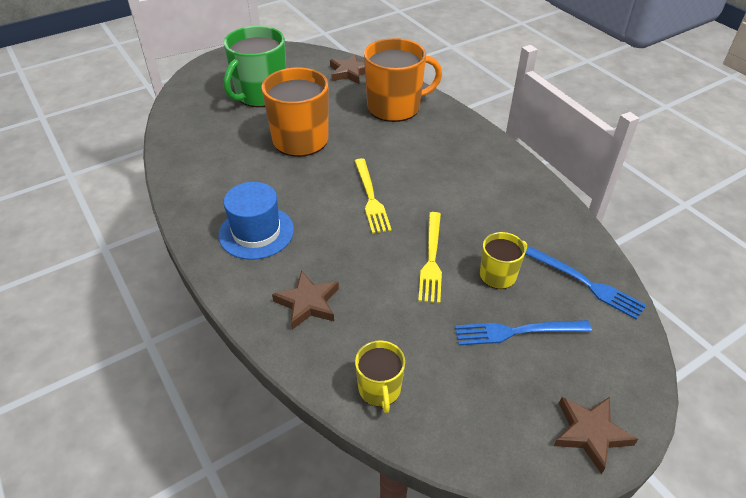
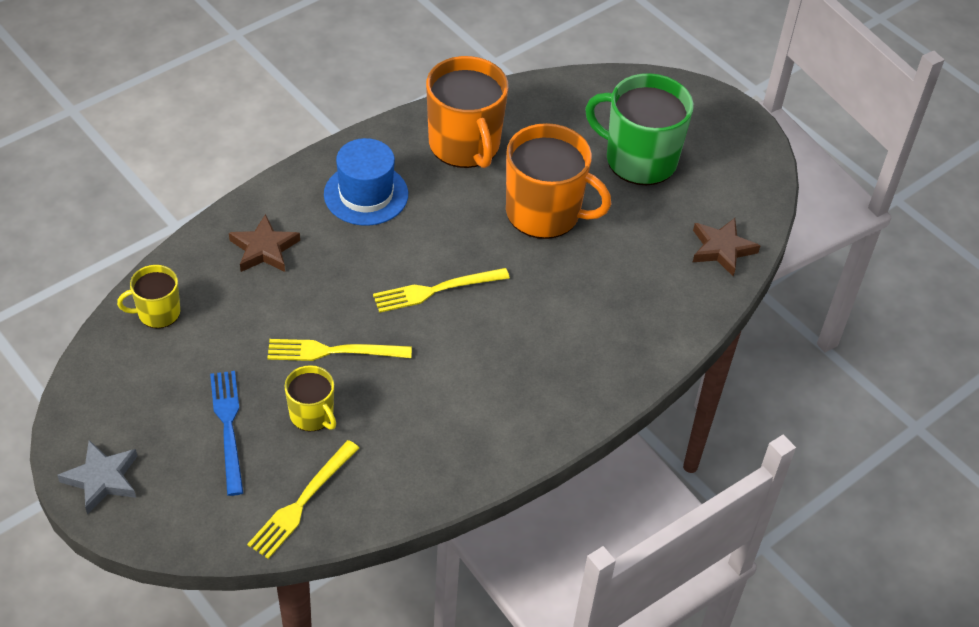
camera: 80 degrees right, 5 degrees up
(395, 107) = (640, 306): orange mug -> orange mug (465, 145)
(586, 283) = (302, 502): blue fork -> yellow fork
(590, 433) = (102, 479): brown star -> grey star

